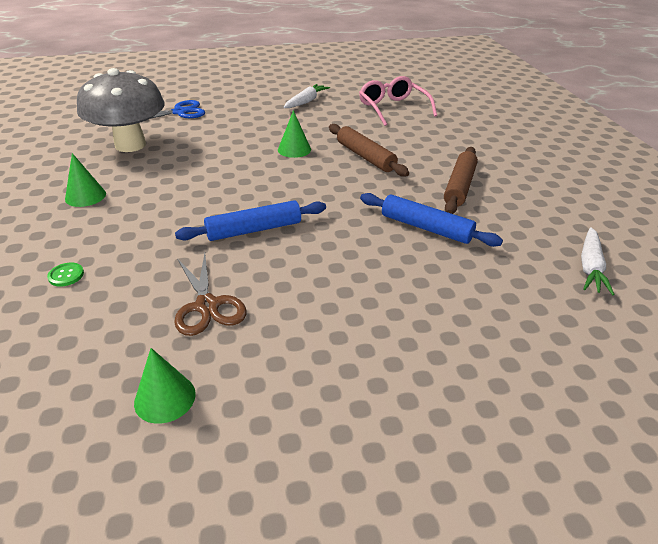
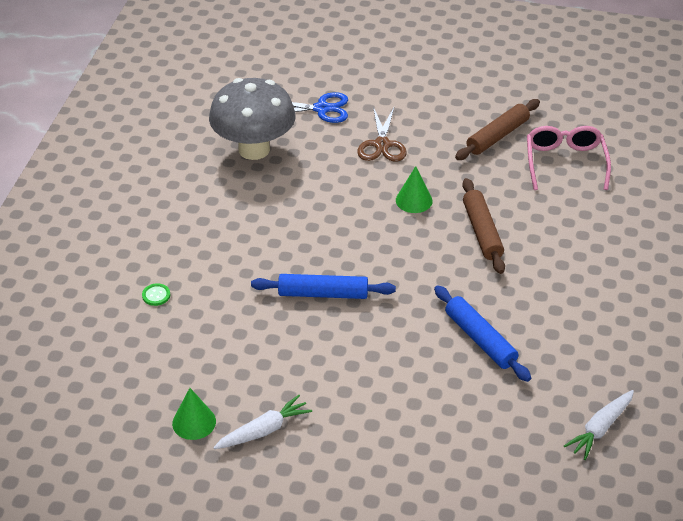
camera: 25 degrees right, 5 degrees up
(85, 196) = (193, 210): green cone -> none
(207, 306) = (251, 358): brown scissors -> brown scissors (382, 145)
(306, 101) = (470, 125): white carrot -> white carrot (264, 430)
(459, 186) = (552, 300): brown rolling pin -> brown rolling pin (497, 136)

